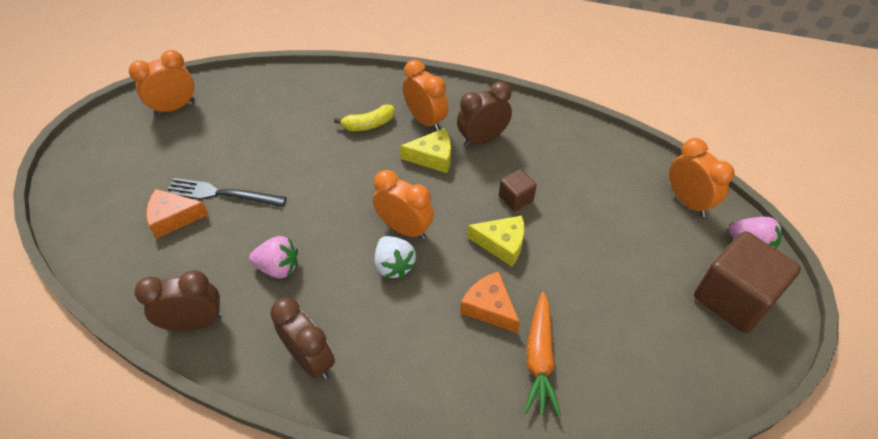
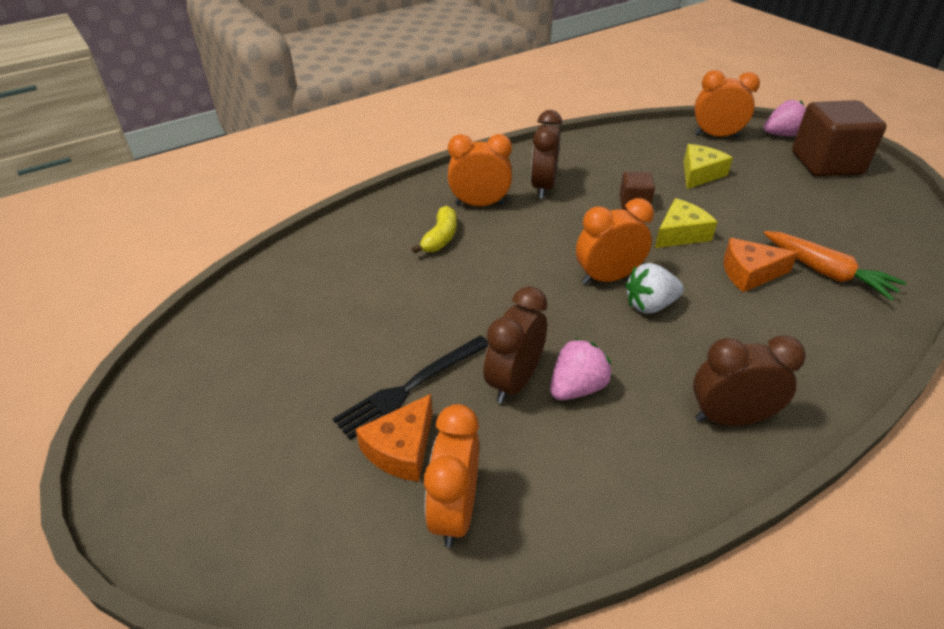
camera: 50 degrees left, 10 degrees down
(175, 107) = (204, 367): orange clock -> orange clock (454, 511)
(194, 322) = (598, 499): brown clock -> brown clock (514, 381)
(394, 265) = (650, 305): white strawberry -> white strawberry turned 150 degrees clockwise
(432, 157) = (533, 222): yellow cheese -> yellow cheese (700, 174)

